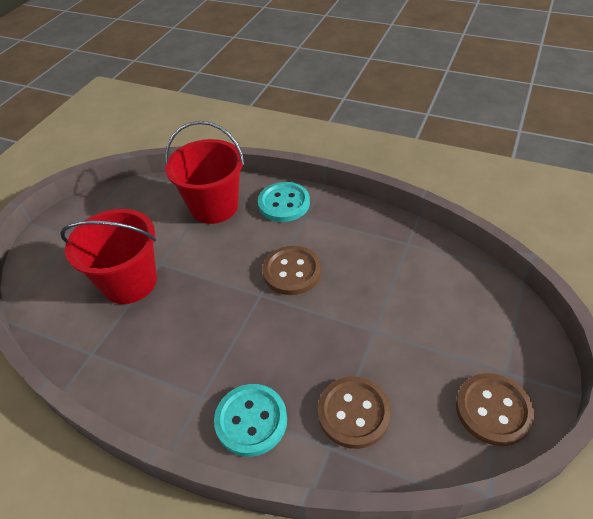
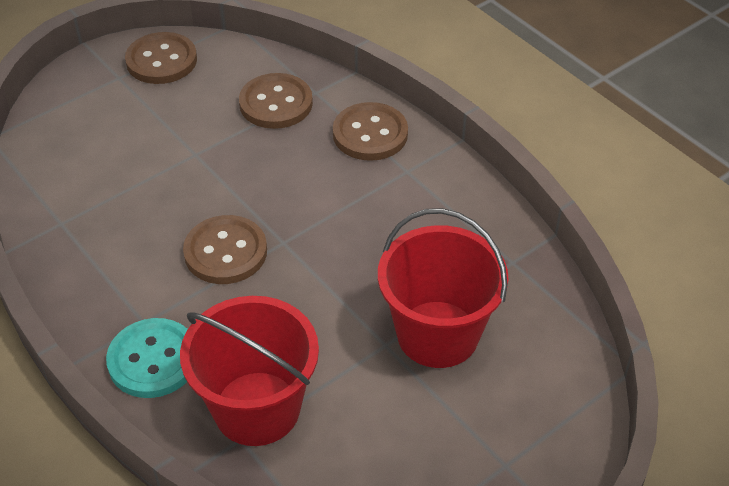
camera: 155 degrees left, 0 degrees up
(251, 420) = (370, 134): turquoise button -> brown button

